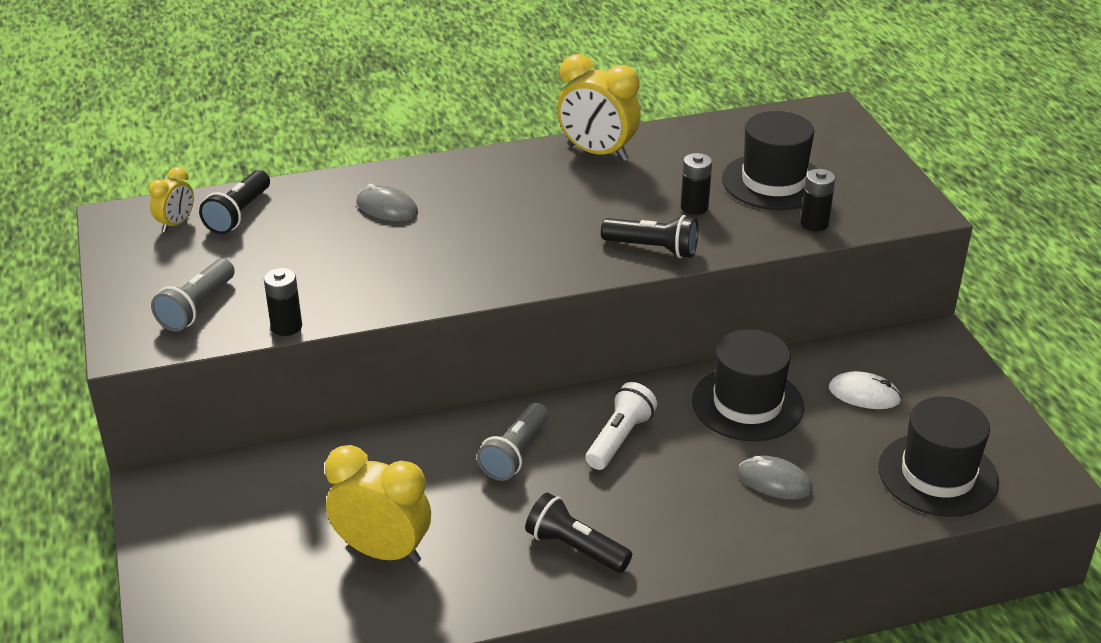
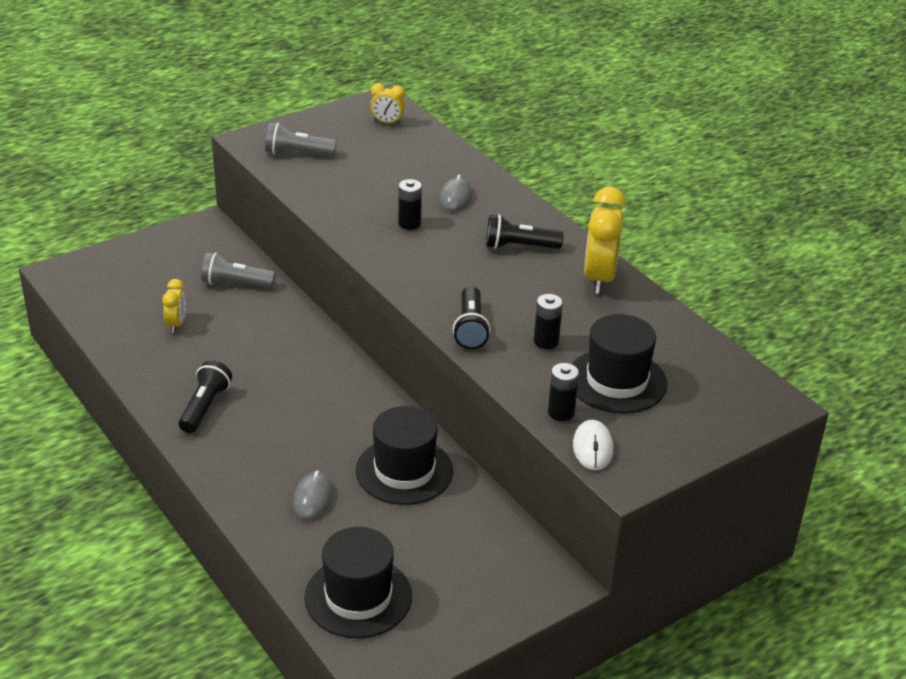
camera: 70 degrees right, 0 degrees up
(239, 214) = (412, 142): black flashlight -> black flashlight (519, 246)
(286, 326) = (292, 190): black battery -> black battery (409, 223)
(382, 551) = (176, 324): yellow clock -> yellow clock, size x0.53
(515, 453) = (294, 361): grey flashlight -> grey flashlight (235, 283)
(619, 439) = (331, 408): white flashlight -> none
(864, 394) = (449, 540): white mouse -> white mouse (592, 448)

